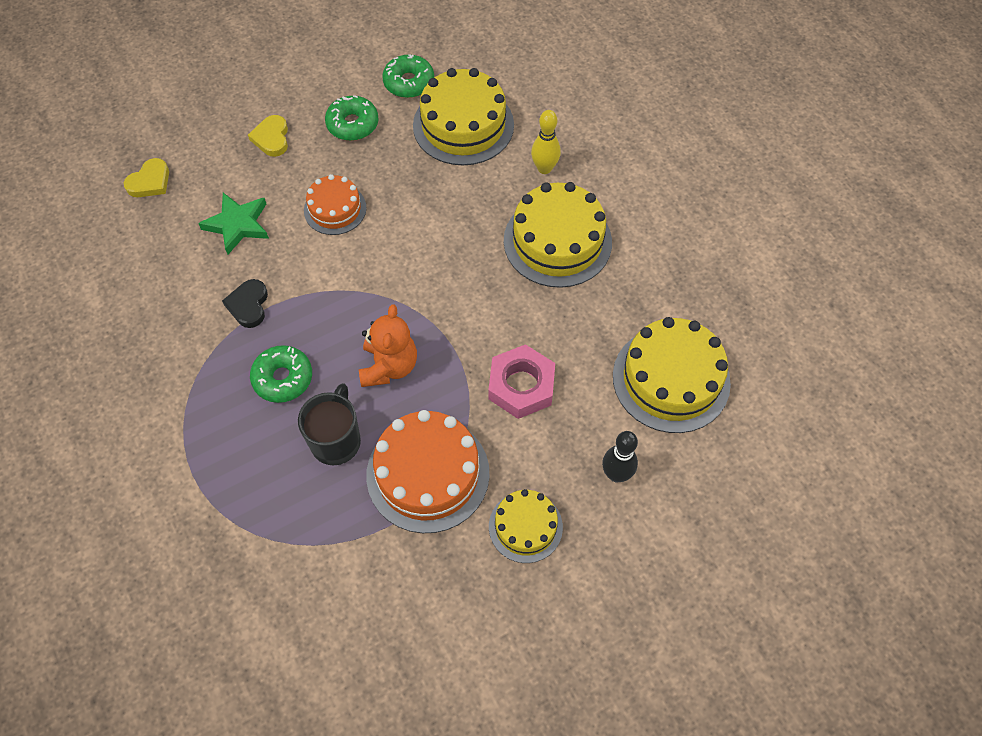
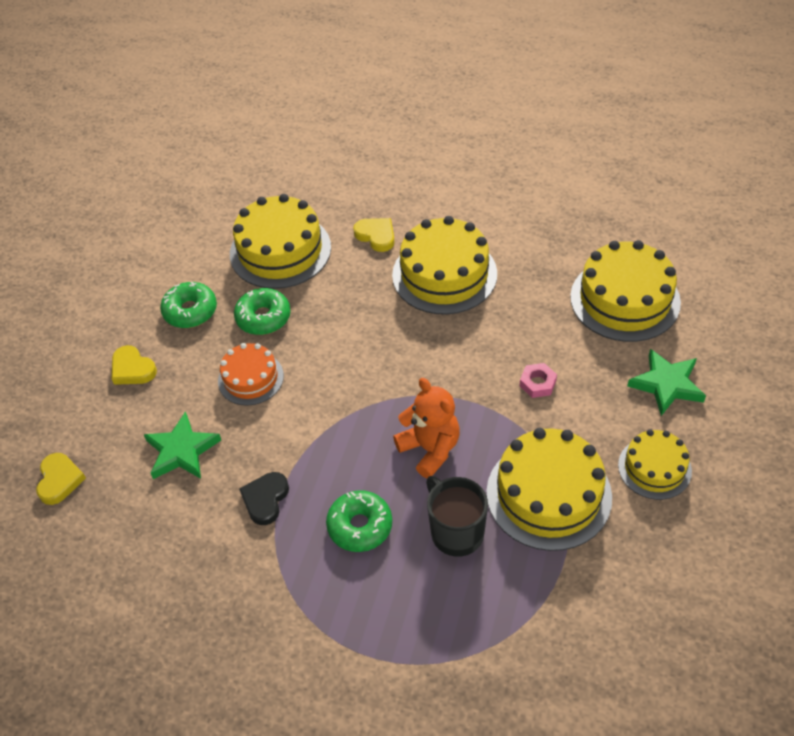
camera: 40 degrees left, 10 degrees down
(248, 305) = (265, 499): black heart -> black heart turned 60 degrees clockwise
(409, 82) = (200, 252): green donut -> green donut (263, 317)
(428, 474) = (548, 494): orange cake -> yellow cake
(521, 386) = (537, 383): pink nut -> pink nut, size x0.53
(544, 168) = (376, 236): yellow bowling pin -> yellow heart
(616, 474) = (666, 384): black bowling pin -> green star

